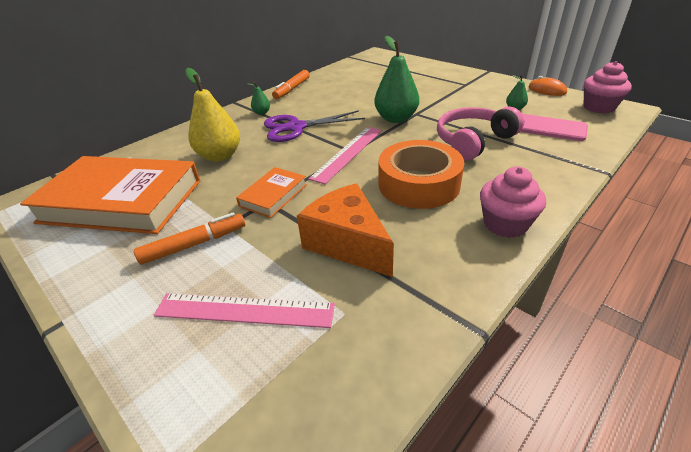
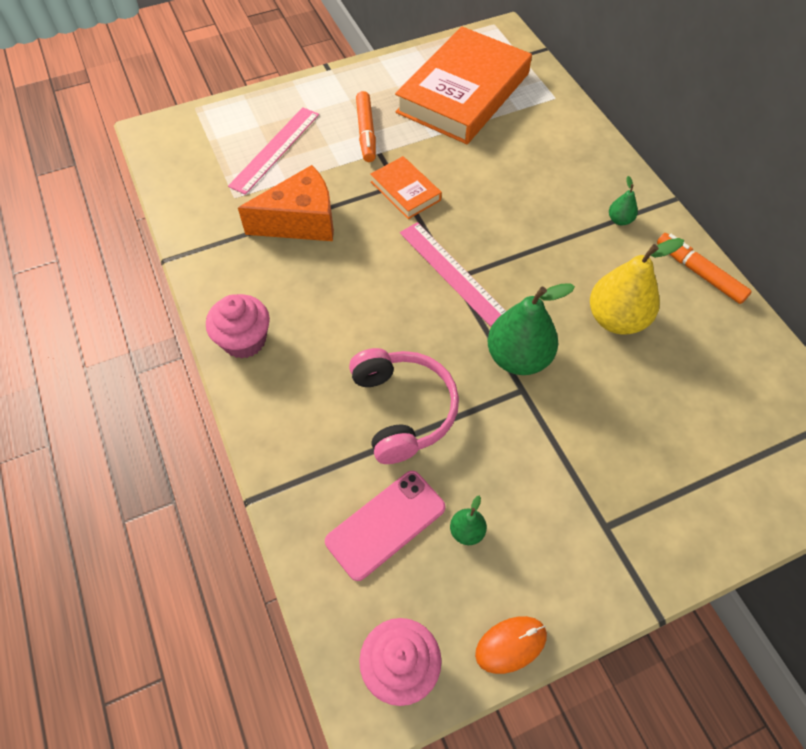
camera: 110 degrees right, 20 degrees up
(220, 156) = (513, 164): yellow pear -> yellow pear (616, 319)
(296, 127) = (550, 244): purple scissors -> none
(419, 184) = (349, 307): orange tape -> none

